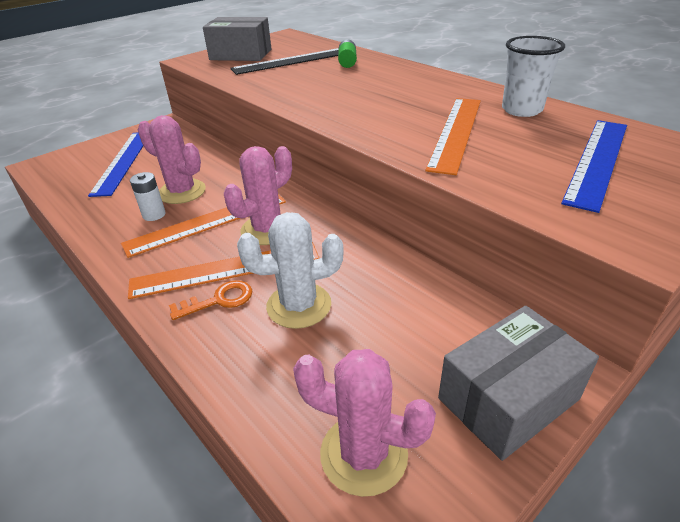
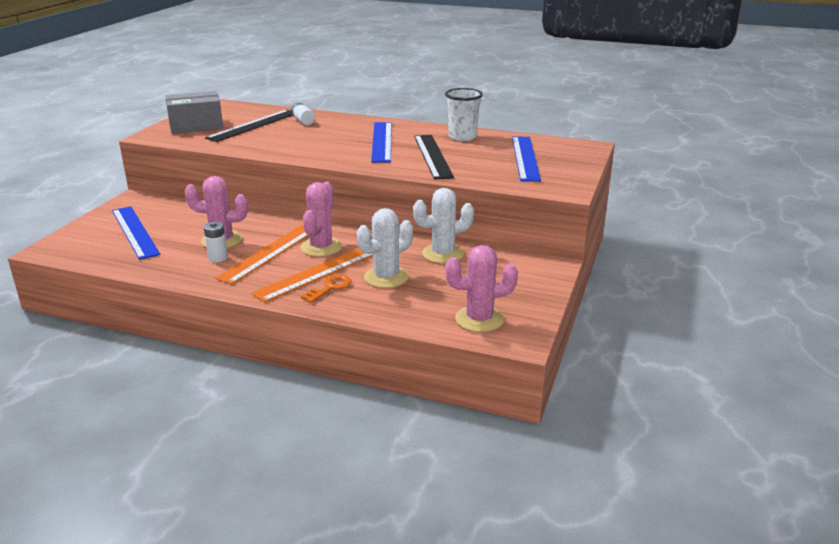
camera: 30 degrees left, 10 degrees down
(347, 62) = (303, 121): green battery -> white battery
(405, 285) = (443, 254): none -> white cactus
(409, 100) = (382, 141): none -> blue ruler
(456, 132) = (432, 156): orange ruler -> black ruler
(508, 398) = (533, 283): grey box -> none

